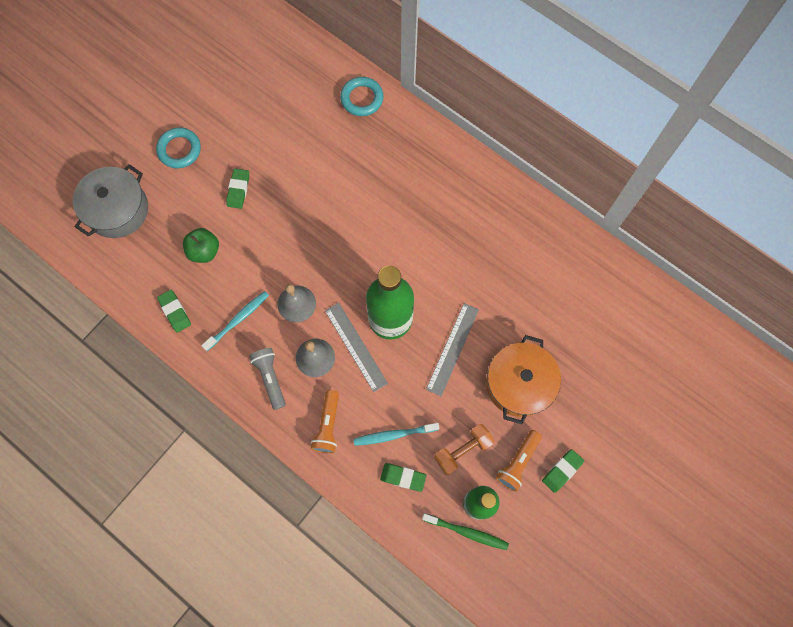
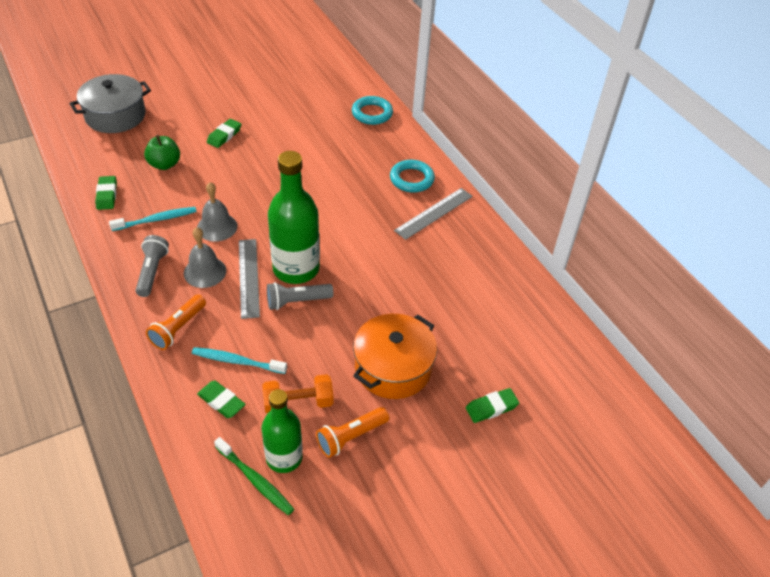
camera: 20 degrees right, 25 degrees down
(179, 150) = (195, 97): turquoise ring -> turquoise ring (411, 179)
(409, 353) = (297, 301): none -> grey flashlight
(453, 349) = (342, 314): grey ruler -> grey ruler (434, 213)
(562, 471) = (395, 465): green eraser -> green eraser (491, 407)

